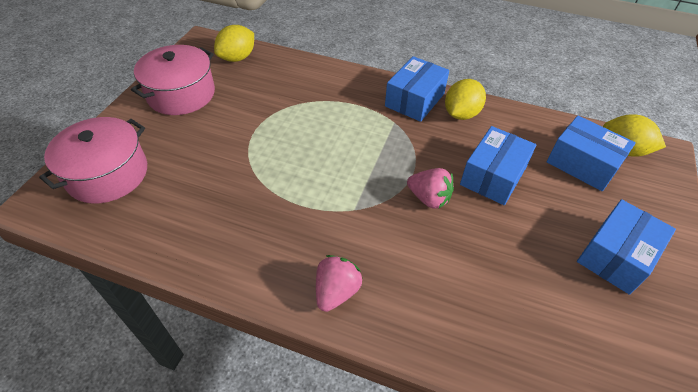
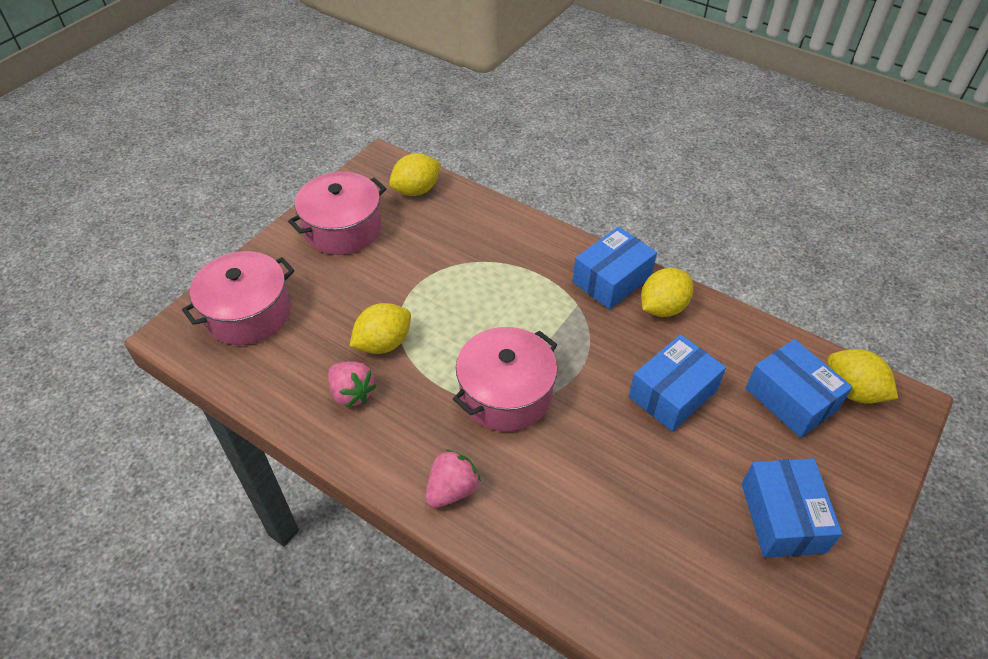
camera: 15 degrees right, 0 degrees up
(240, 178) = (383, 343): none -> yellow lemon
(358, 200) = (506, 393): none -> pink pot
(429, 198) = (586, 406): pink strawberry -> pink strawberry (352, 393)
(616, 256) = (782, 517): blue box -> blue box turned 60 degrees counterclockwise

